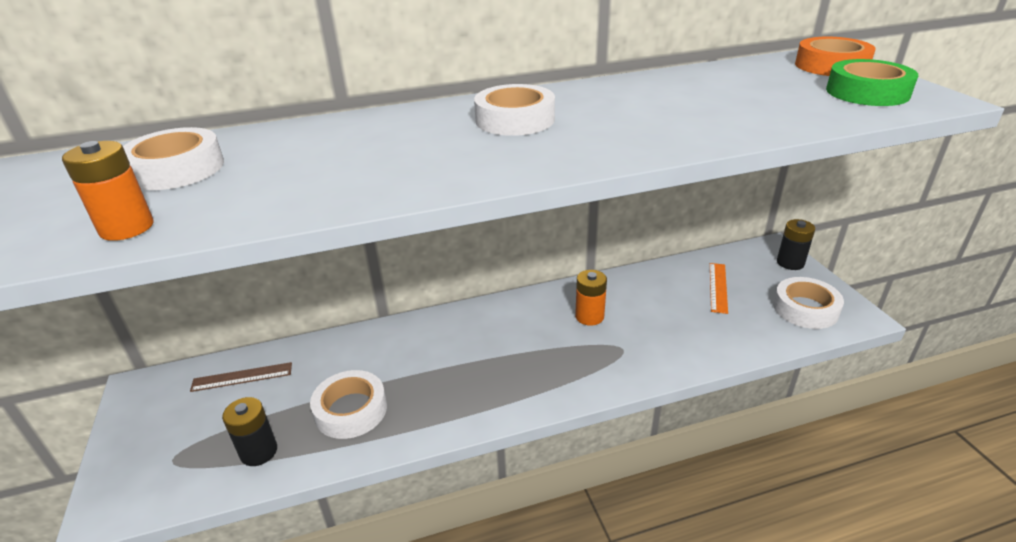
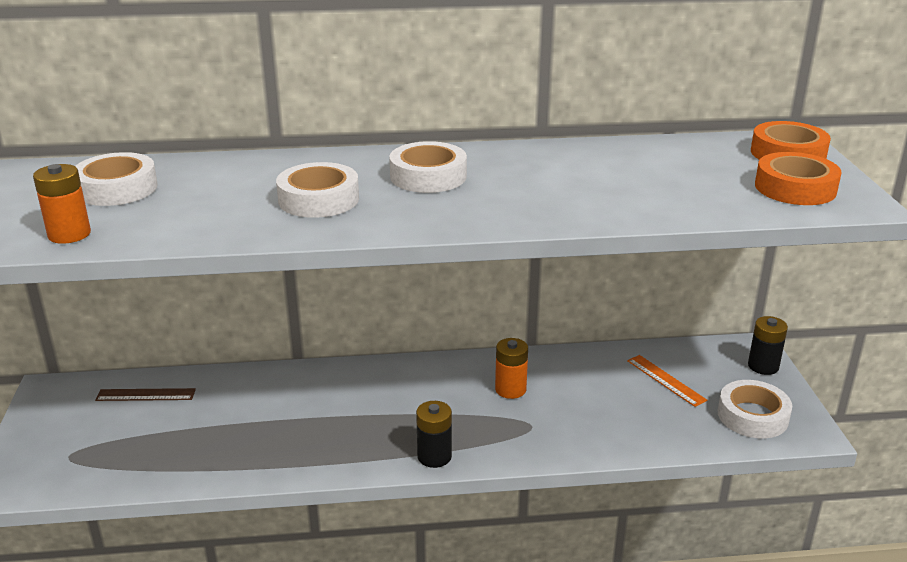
camera: 10 degrees right, 5 degrees down
(259, 452) = (146, 462): black battery -> black battery (434, 456)
(351, 410) = (240, 440): white tape -> white tape (318, 199)
(718, 287) = (665, 380): orange ruler -> orange ruler turned 60 degrees counterclockwise
(867, 92) = (795, 188): green tape -> orange tape

